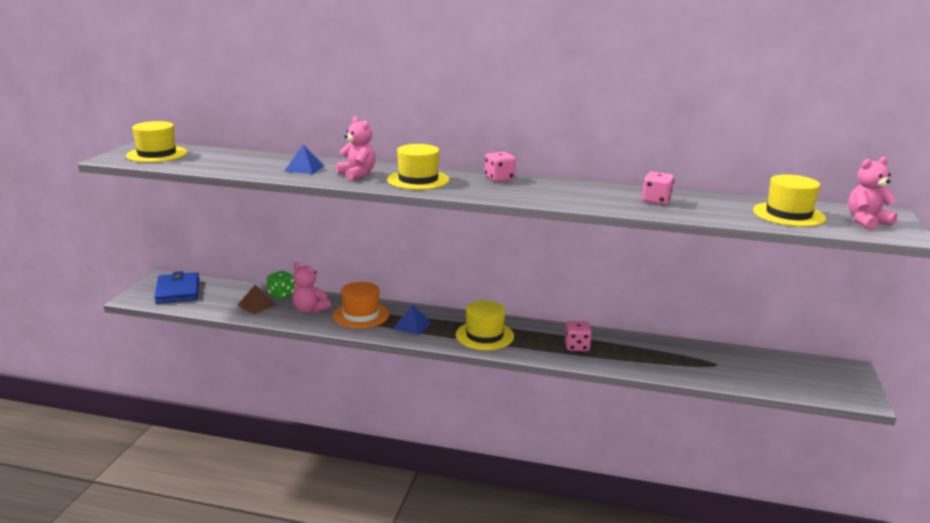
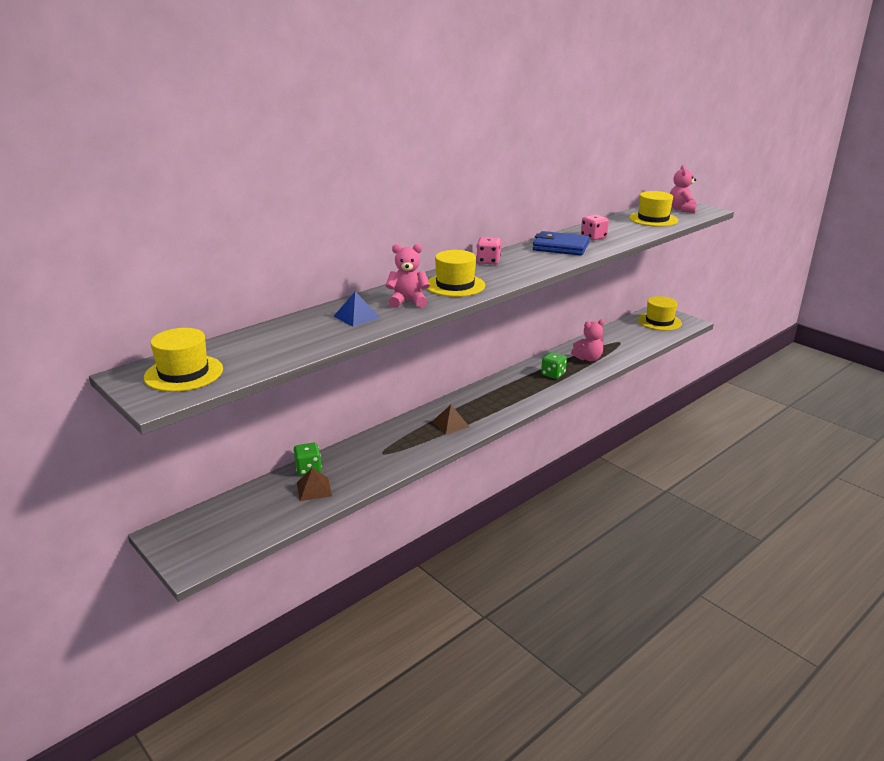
camera: 55 degrees left, 5 degrees up
(178, 291) = (213, 531): blue wallet -> blue wallet (560, 247)
(309, 309) = (361, 463): pink teddy bear -> pink teddy bear (588, 358)
(361, 315) = (404, 441): orange hat -> none
(412, 325) = (450, 424): blue pyramid -> brown pyramid
(484, 335) = (501, 400): yellow hat -> yellow hat (659, 321)
(576, 346) = (553, 374): pink dice -> green dice

